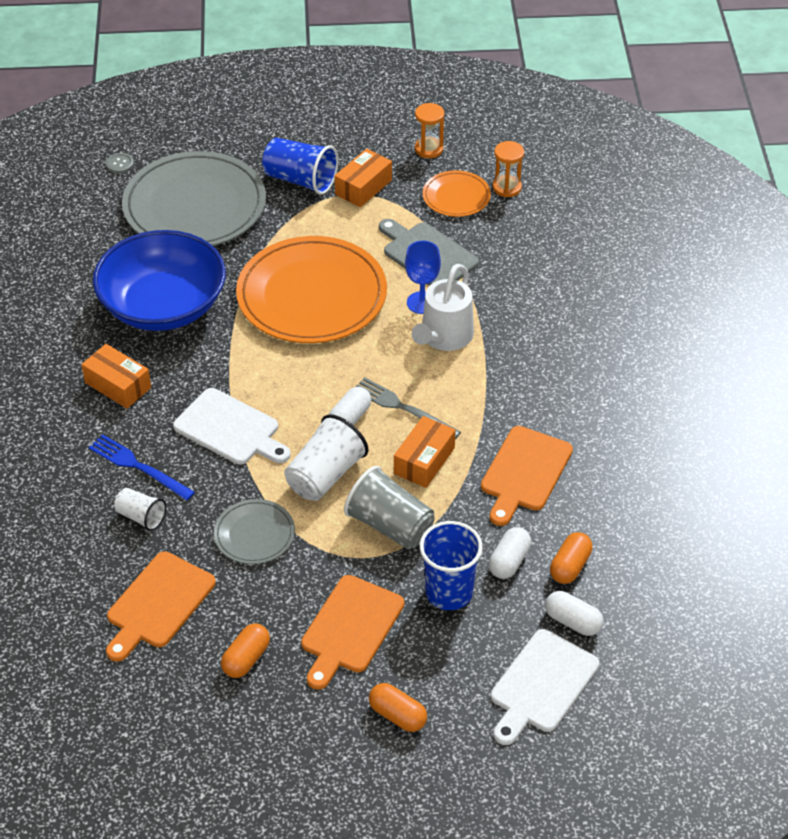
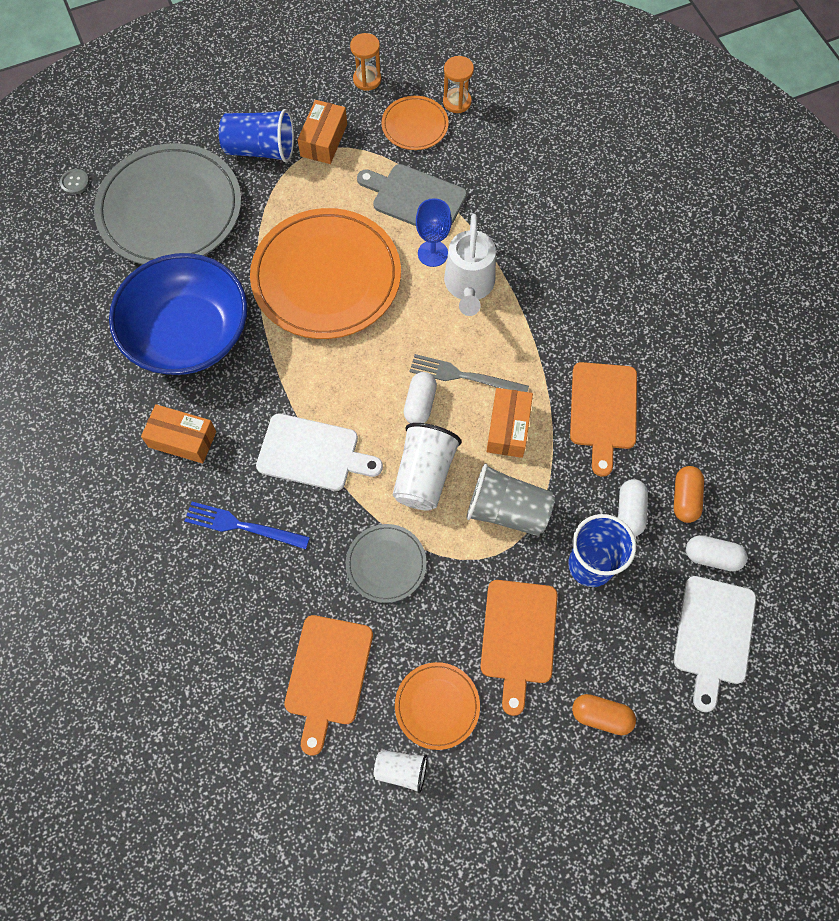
camera: 20 degrees left, 20 degrees up
(141, 517) = (269, 582): white cup -> white cup (401, 770)
(246, 659) = (437, 706): orange capsule -> orange plate

